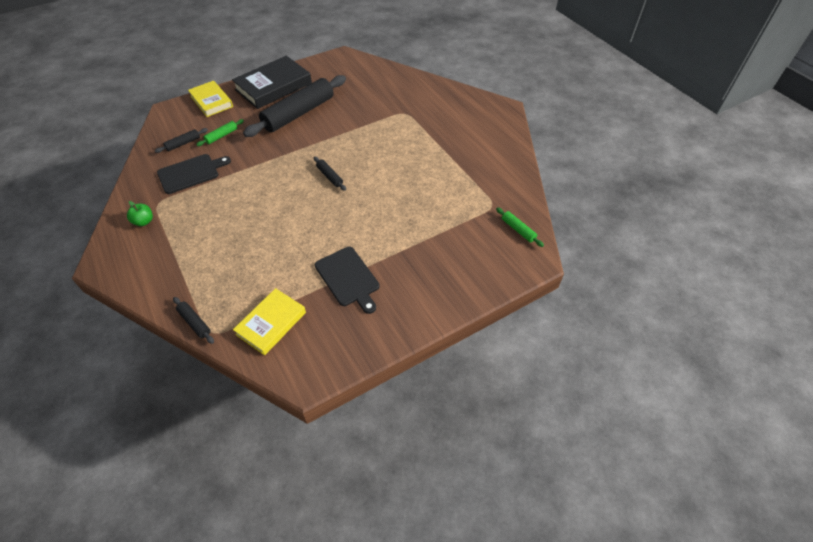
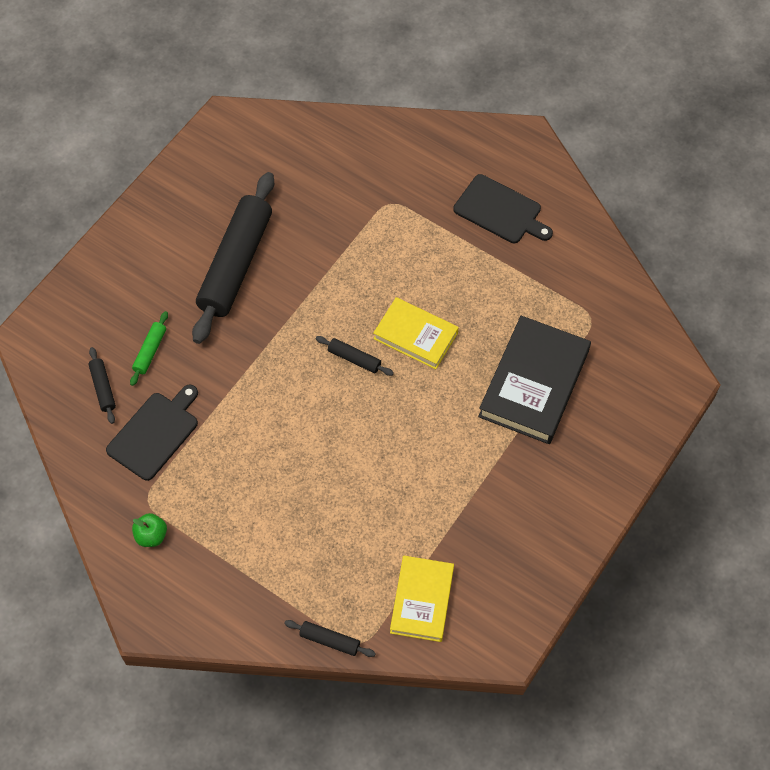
camera: 25 degrees left, 10 degrees up
(183, 144) = (103, 388): black rolling pin -> black rolling pin turned 45 degrees counterclockwise
(211, 101) = (84, 293): yellow book -> yellow book (415, 335)
(273, 86) = (160, 226): black book -> black book (534, 383)
(348, 278) = (475, 501): black cutting board -> black cutting board (500, 211)
(518, 230) = (641, 344): green rolling pin -> none

